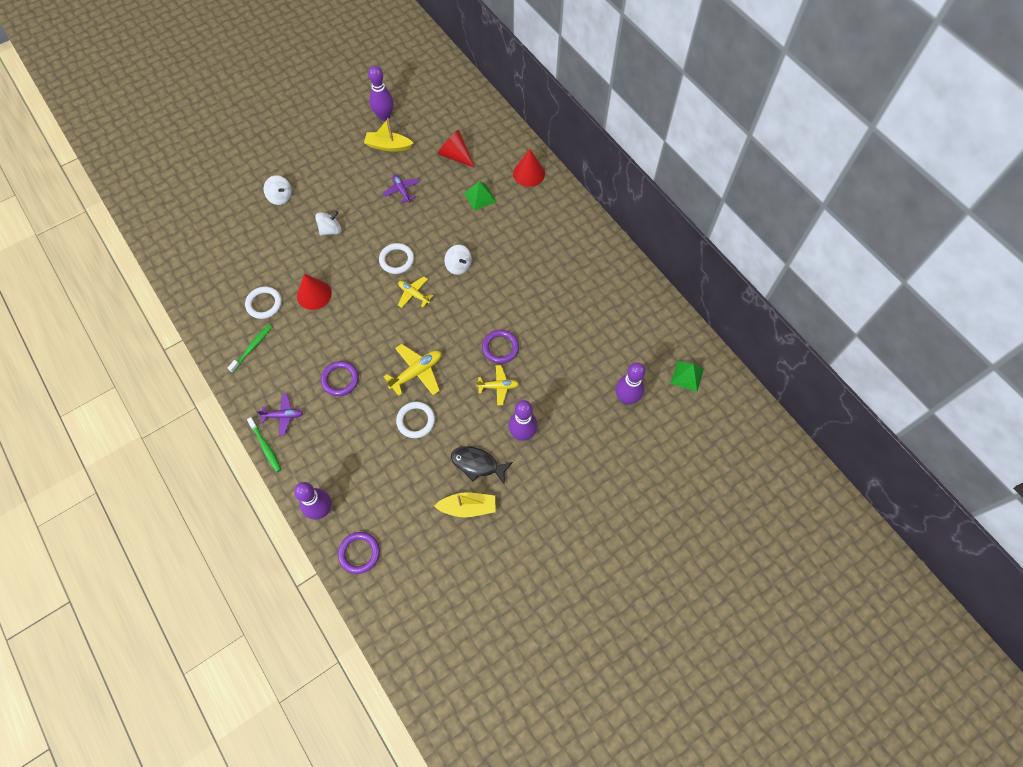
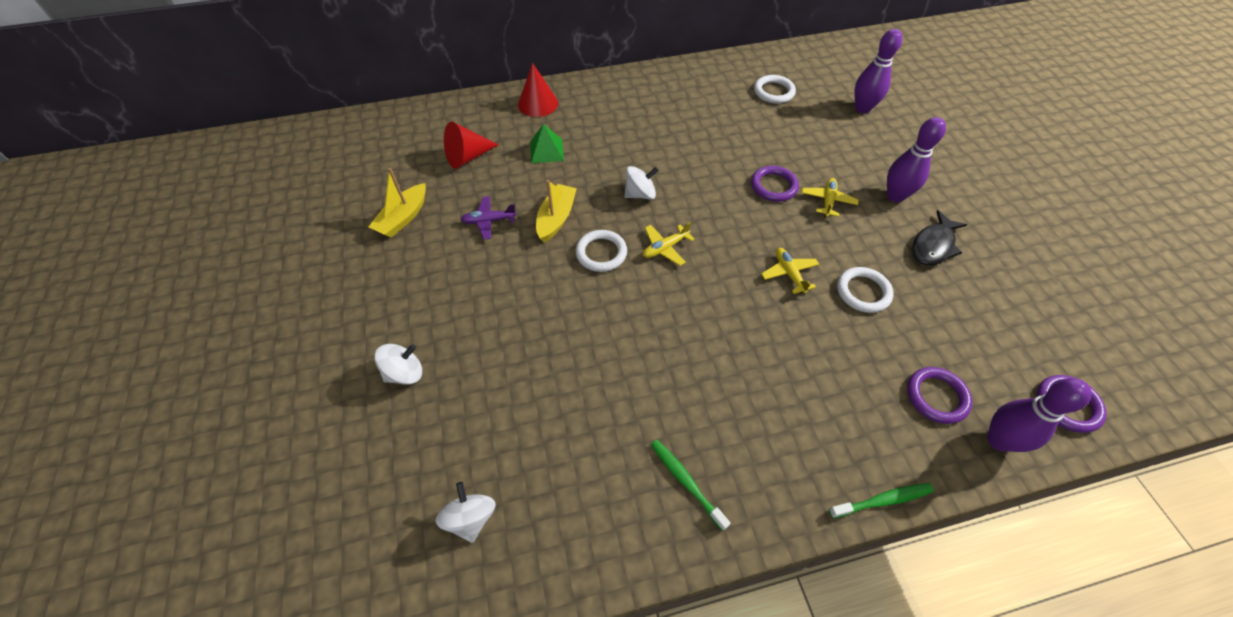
camera: 70 degrees left, 10 degrees down
(264, 304) = (605, 444): white ring -> white ring (773, 92)
(283, 416) = (828, 460): purple plane -> none
(314, 294) = (616, 366): red cone -> none
(331, 230) = (509, 318): white spinning top -> white spinning top (471, 518)
(340, 379) = (779, 365): purple ring -> purple ring (936, 397)
(384, 116) = (348, 210): purple bowling pin -> none
(416, 372) = (789, 274): yellow plane -> yellow plane, size x0.66
(468, 507) = (993, 269): yellow boat -> yellow boat (556, 218)
(687, 376) = (844, 64): green pyramid -> none

